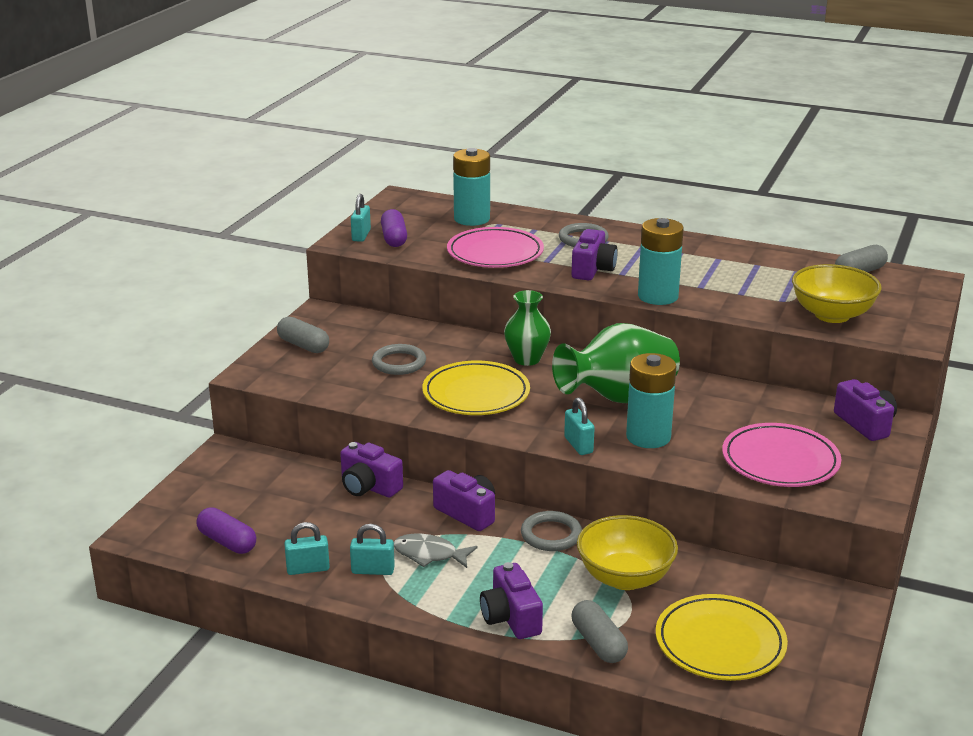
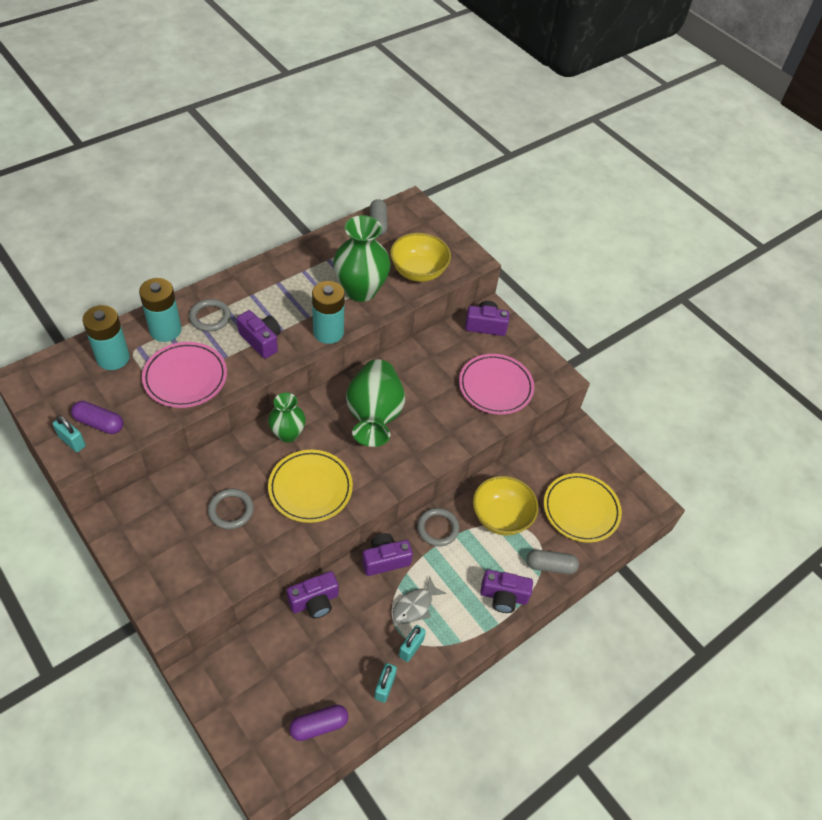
camera: 65 degrees left, 25 degrees up
(303, 345) = (151, 558): grey capsule -> none
(578, 445) = (413, 470): turquoise padlock -> none
(648, 437) = (429, 430): turquoise battery -> turquoise battery (165, 330)
(745, 294) = (360, 290): none -> green vase

